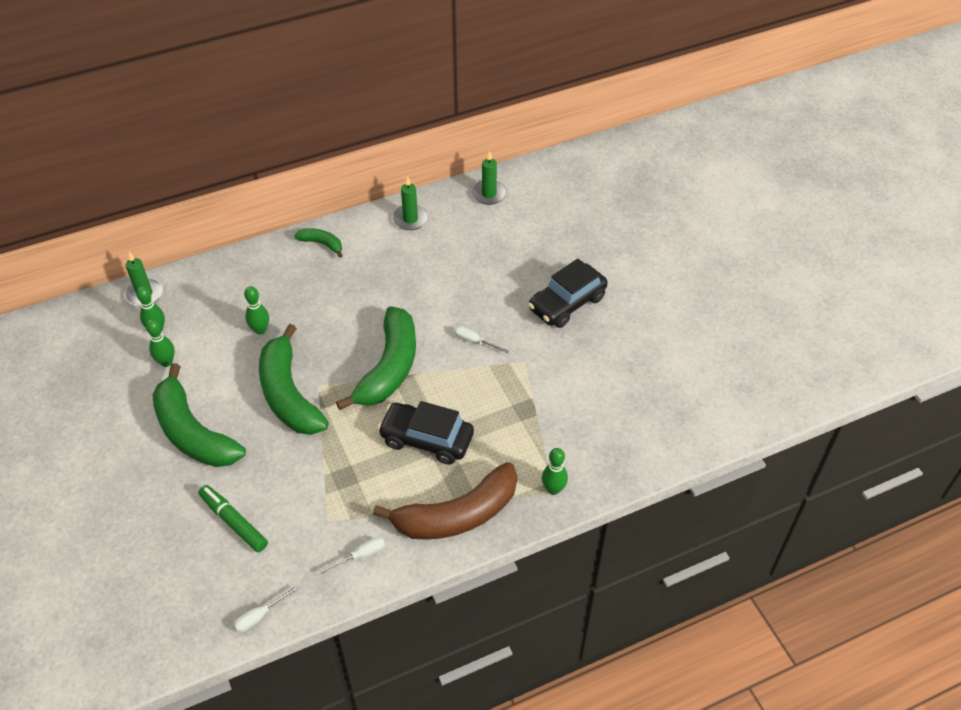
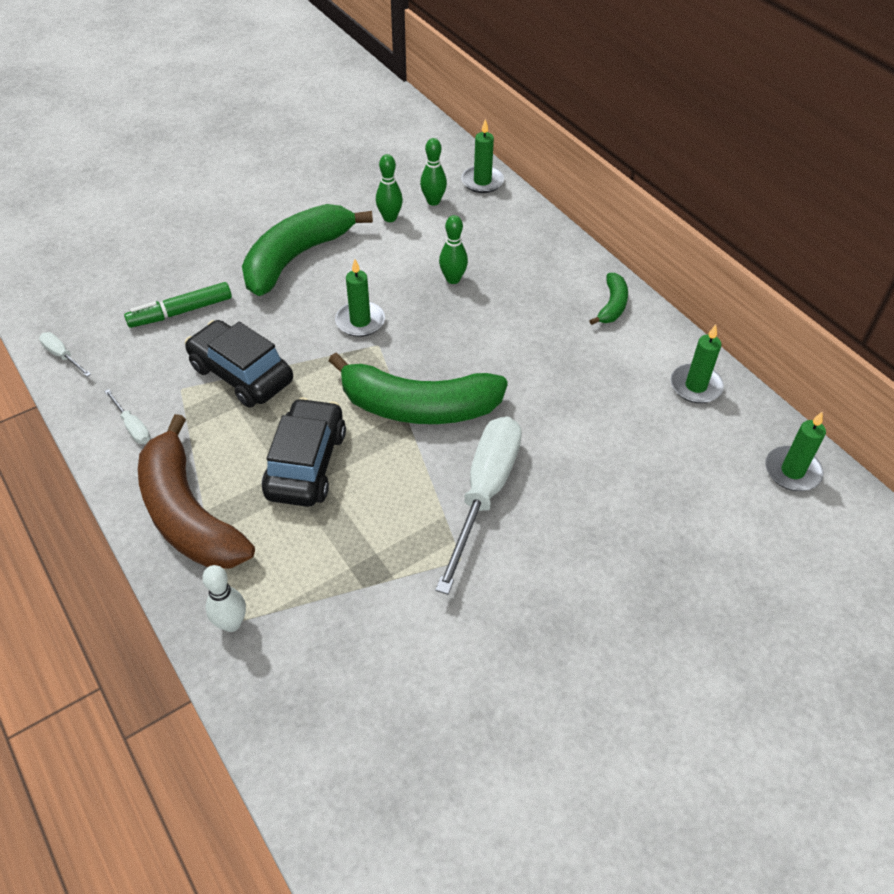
camera: 80 degrees right, 0 degrees up
(233, 522) = (181, 312): green marker -> green marker turned 150 degrees counterclockwise
(288, 394) = (360, 321): green banana -> green candle
(474, 341) = (484, 493): white screwdriver -> white screwdriver, size x2.36
(553, 489) = (231, 623): green bowling pin -> white bowling pin
(567, 303) = (593, 606): black car -> black car (241, 374)

